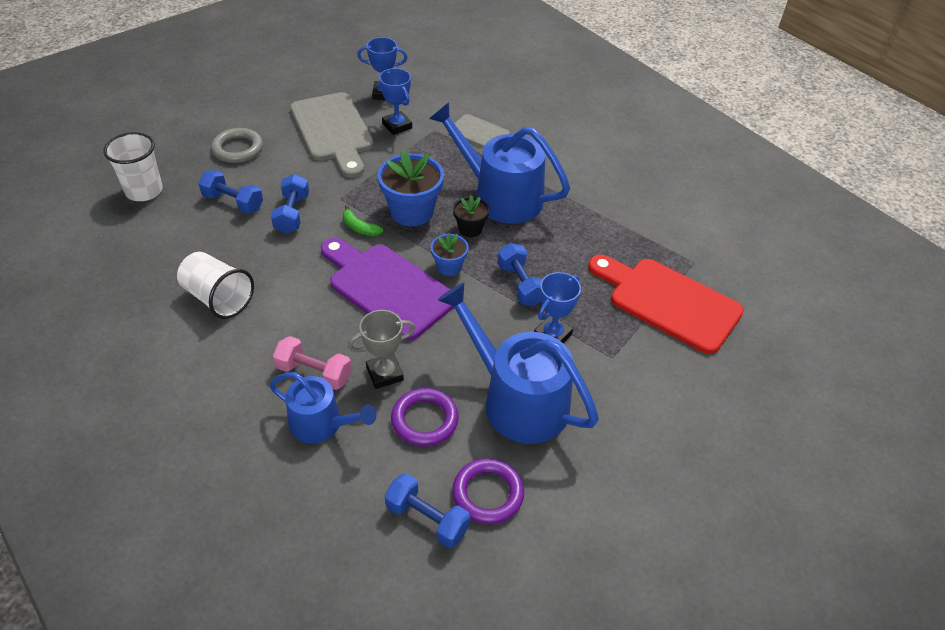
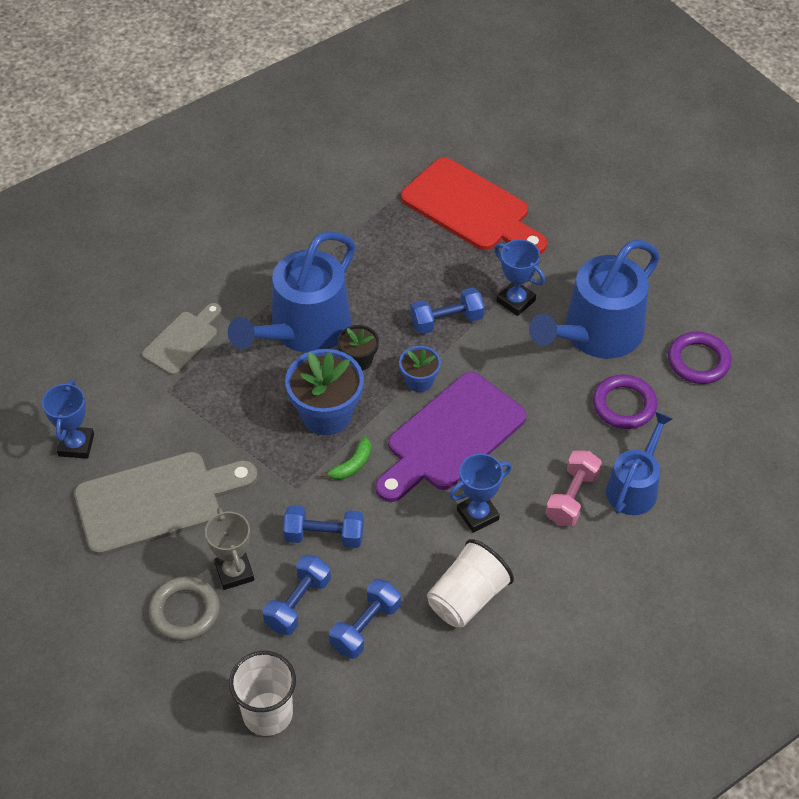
camera: 85 degrees left, 5 degrees up
(384, 374) = (570, 437): grey trophy -> grey trophy (234, 572)
(397, 126) = (153, 430): blue trophy -> blue trophy (477, 515)
(427, 519) = (727, 404): blue dumbbell -> blue dumbbell (365, 627)
(668, 302) = (470, 208): red cutting board -> red cutting board turned 90 degrees counterclockwise

